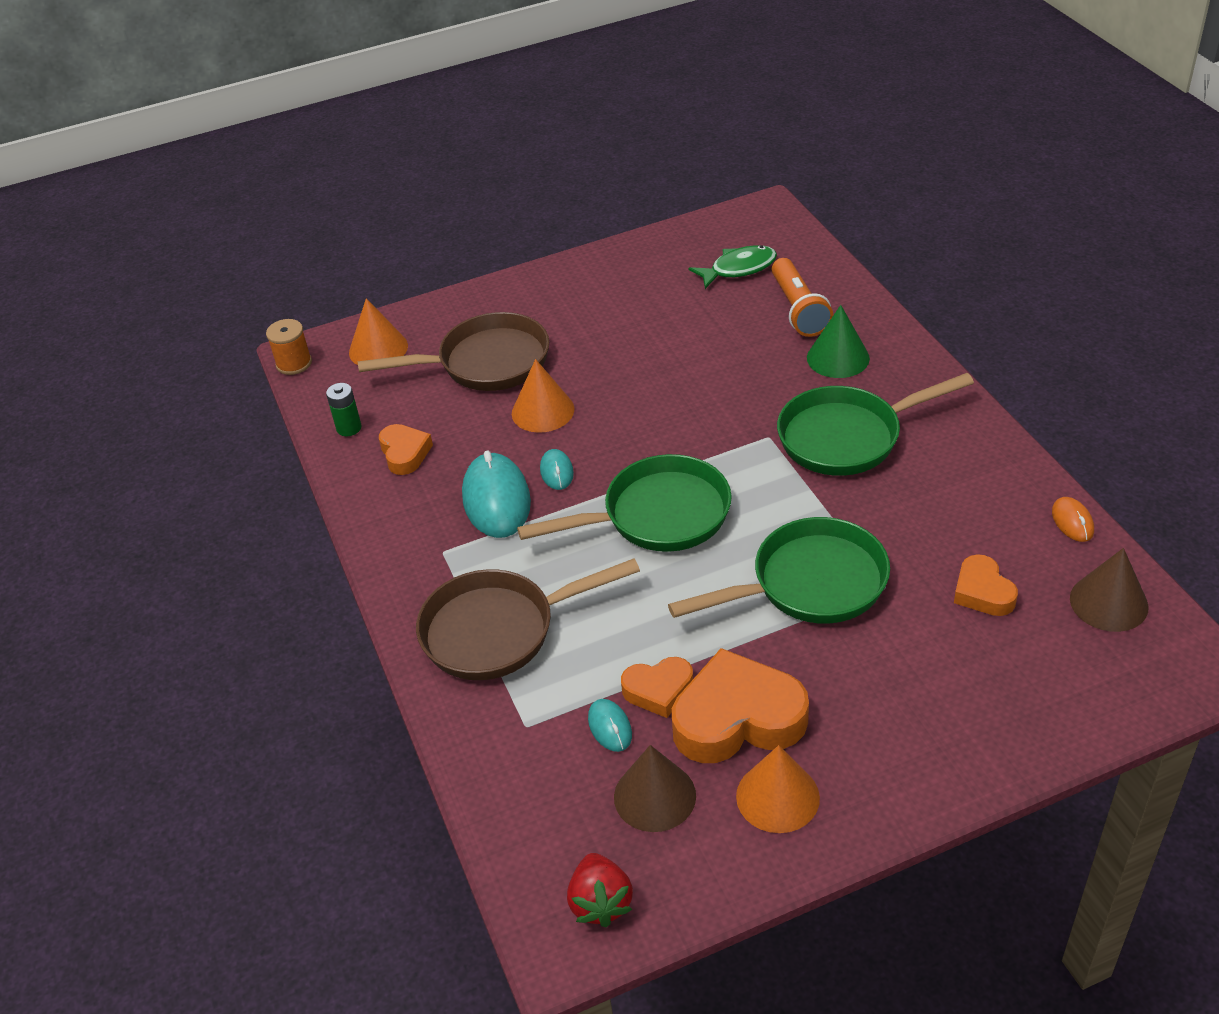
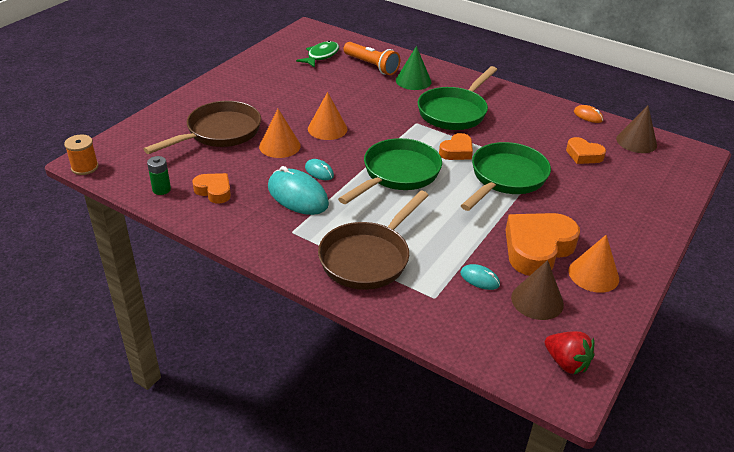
camera: 40 degrees left, 5 degrees down
(378, 349) = (139, 144): orange cone -> orange cone (327, 129)
(658, 690) = (485, 252): orange heart -> orange heart (457, 151)

